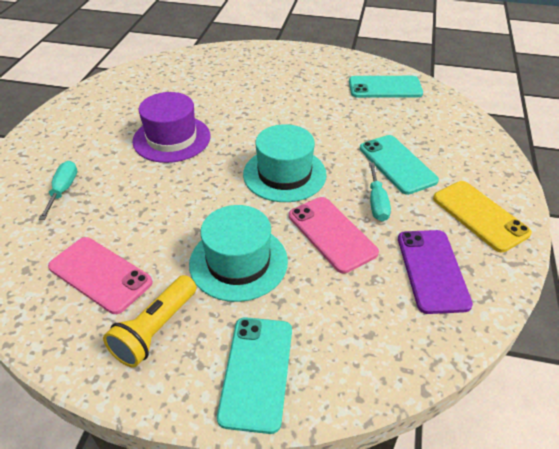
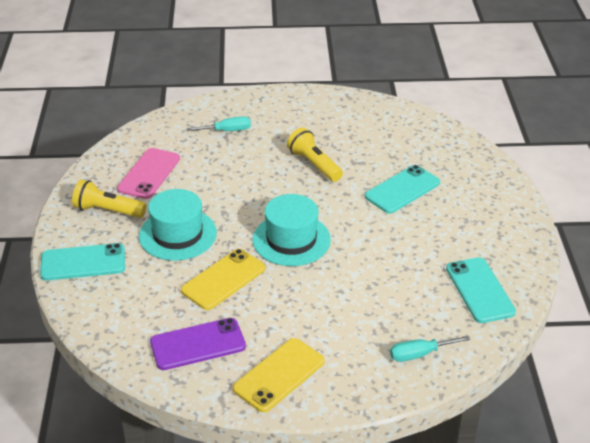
camera: 75 degrees right, 5 degrees down
(172, 138) = (314, 164): purple hat -> yellow flashlight
(332, 234) = (223, 279): pink phone -> yellow phone
(377, 203) = (273, 303): turquoise screwdriver -> turquoise screwdriver (419, 354)
(397, 164) = (337, 312): turquoise phone -> turquoise phone (402, 190)

